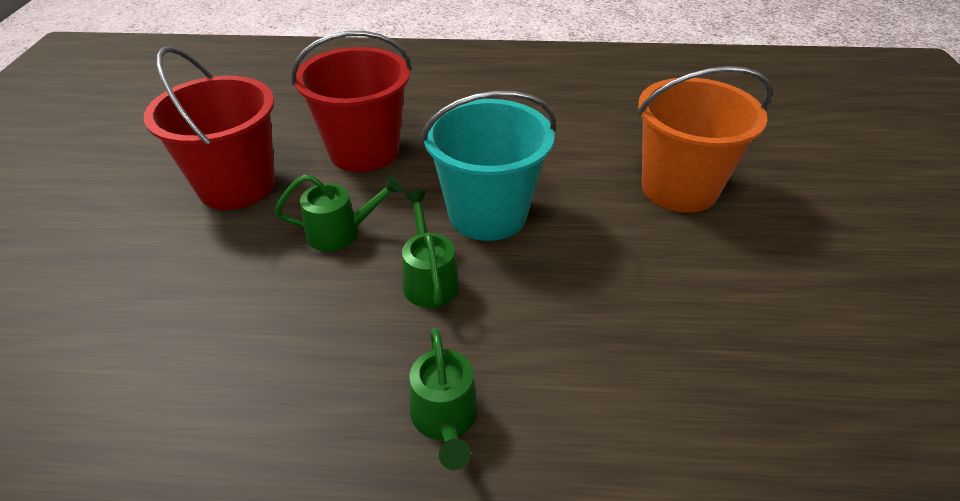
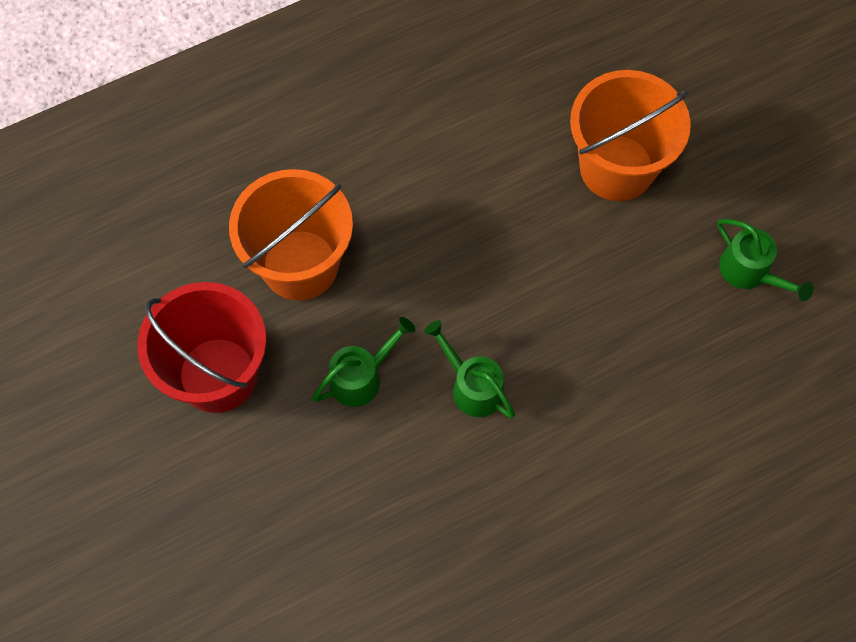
camera: 30 degrees left, 25 degrees up
(364, 151) = (300, 265): red bucket -> orange bucket
(445, 420) = (567, 499): green watering can -> green watering can (750, 272)
(487, 214) = (472, 288): turquoise bucket -> none

